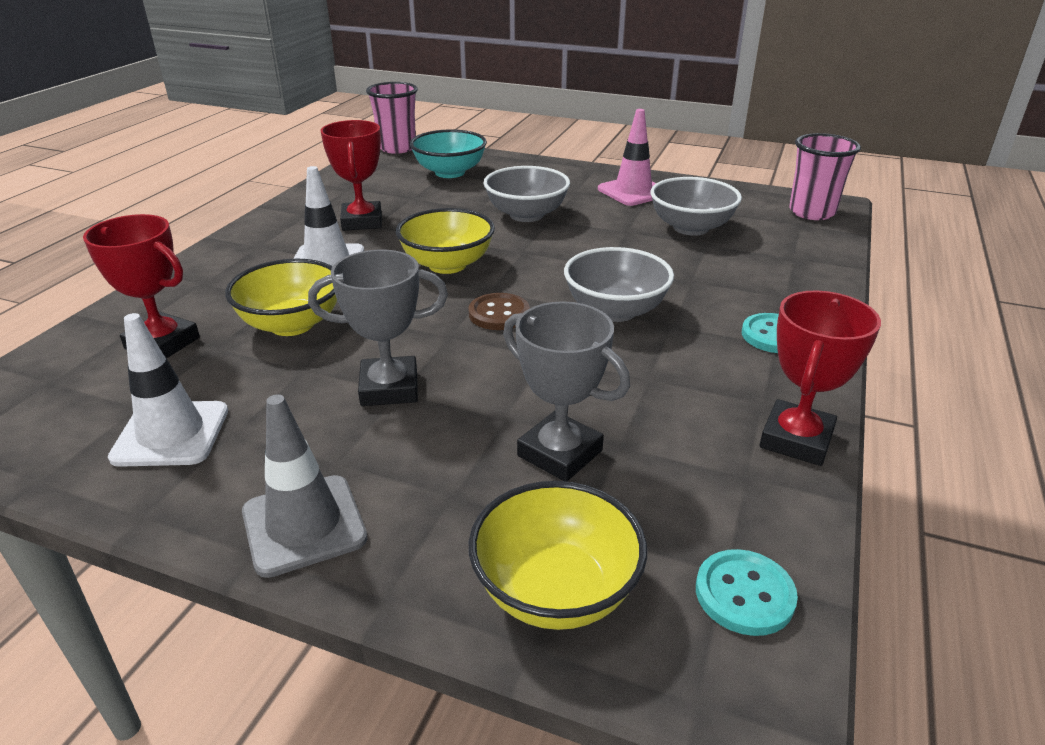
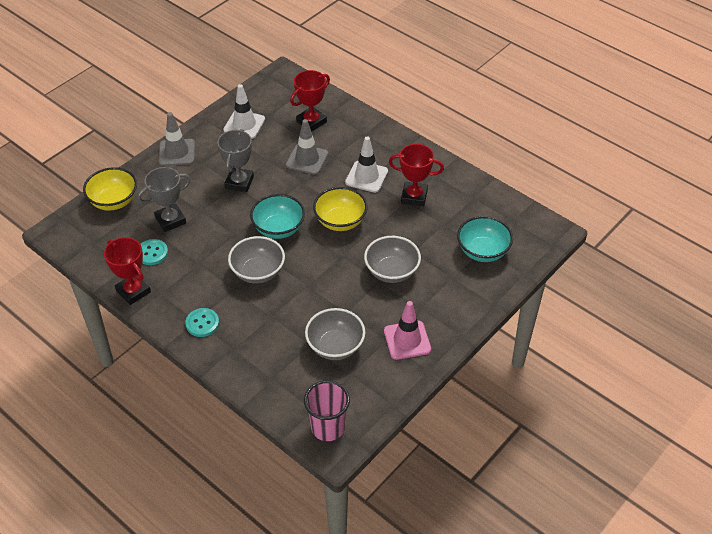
camera: 110 degrees right, 15 degrees up
(292, 324) = (307, 159): yellow bowl -> grey traffic cone
(397, 148) = (546, 233): pink cup -> none
(499, 314) = (278, 229): brown button -> turquoise bowl
(744, 594) = (83, 242): turquoise button -> turquoise button (152, 253)

